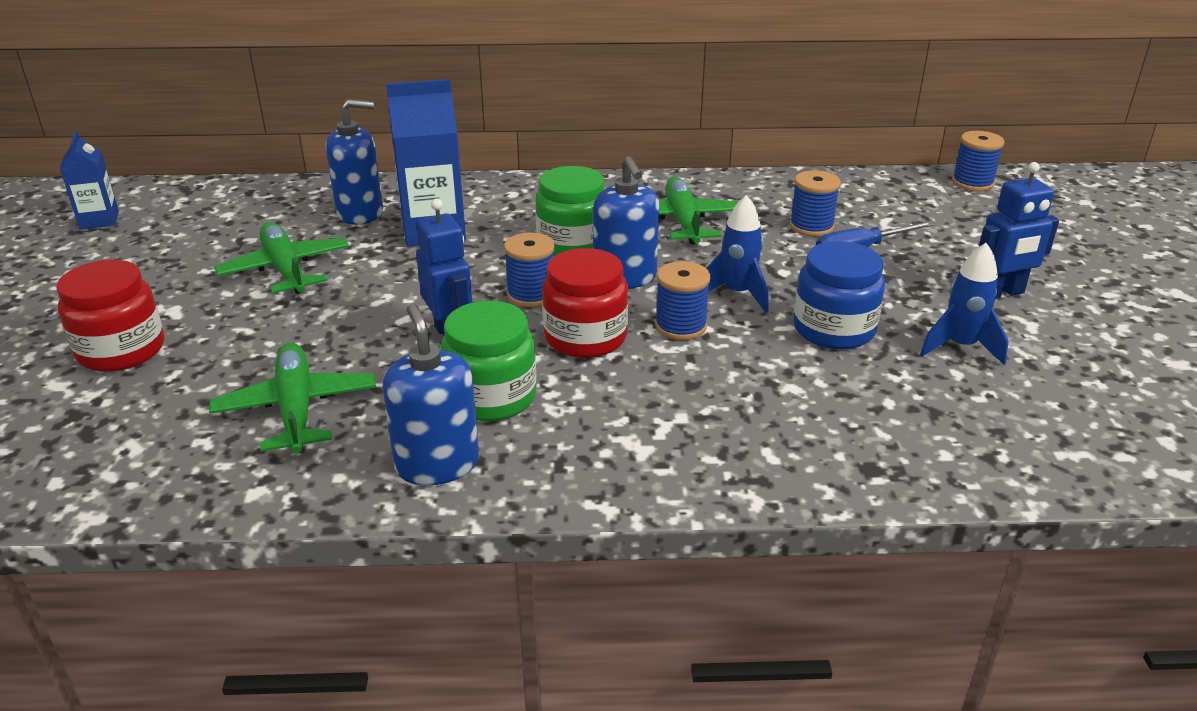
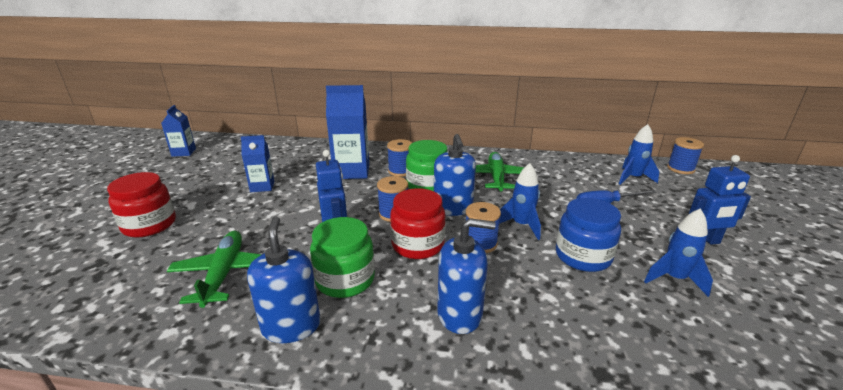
camera: 10 degrees right, 5 degrees down
(286, 270) = (262, 186): green plane -> blue carton
(360, 213) = (316, 159): blue soap dispenser -> blue soap dispenser (460, 314)
(811, 226) = (575, 187): blue spool -> blue spool (400, 171)
(900, 205) = (633, 178): none -> blue rocket

